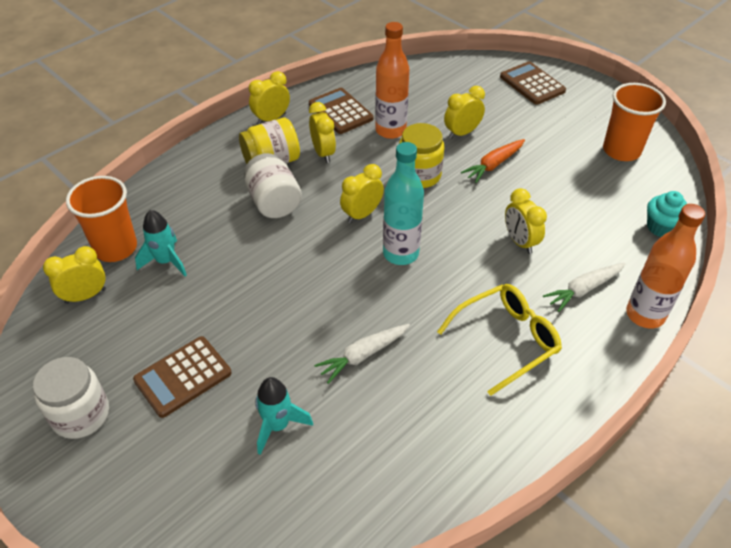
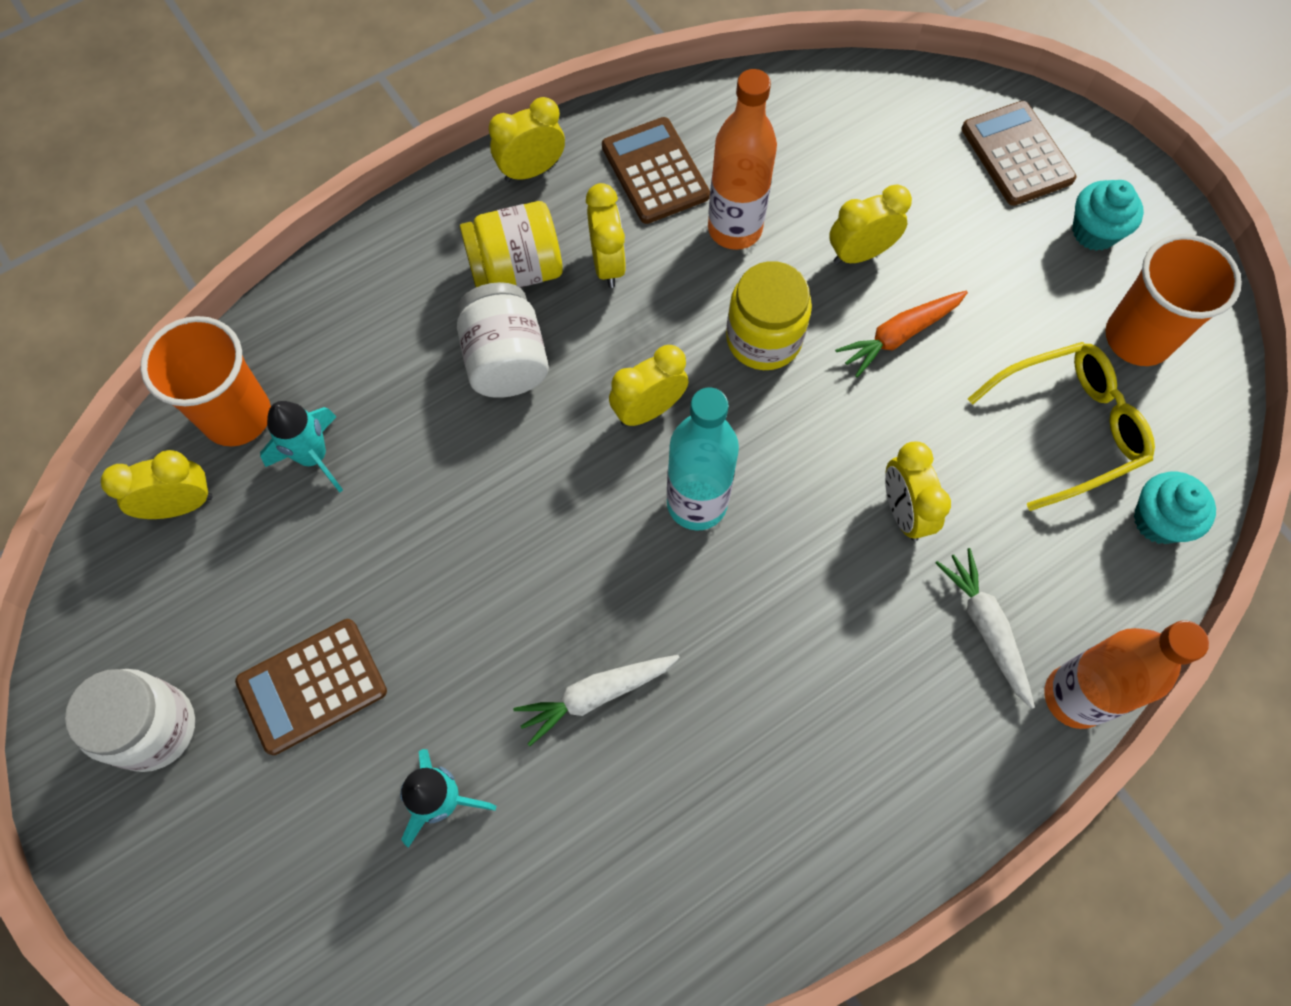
camera: 10 degrees right, 20 degrees up
(506, 340) = (831, 706): yellow glasses -> yellow glasses (1068, 428)
(583, 110) = (1094, 232): none -> turquoise cupcake
(583, 289) = (986, 628): white carrot -> white carrot turned 90 degrees clockwise

